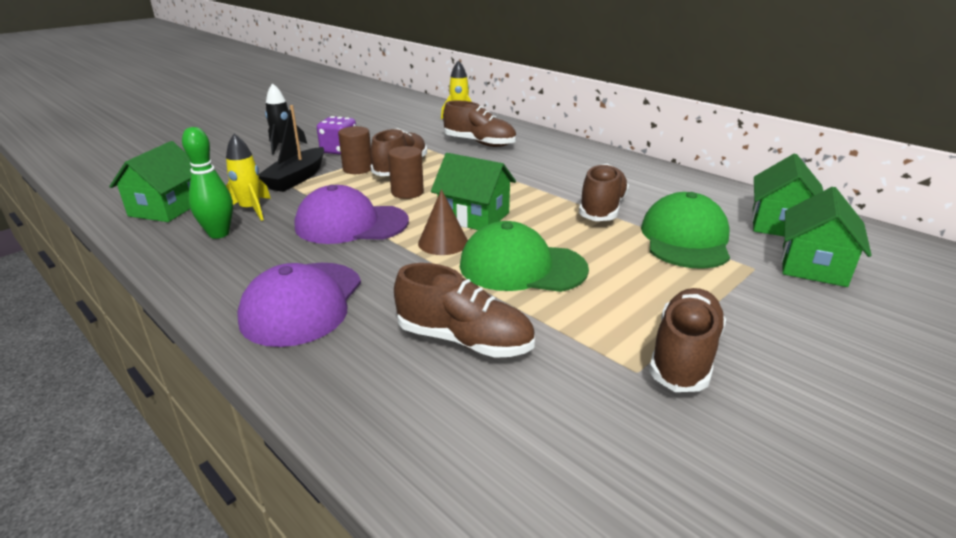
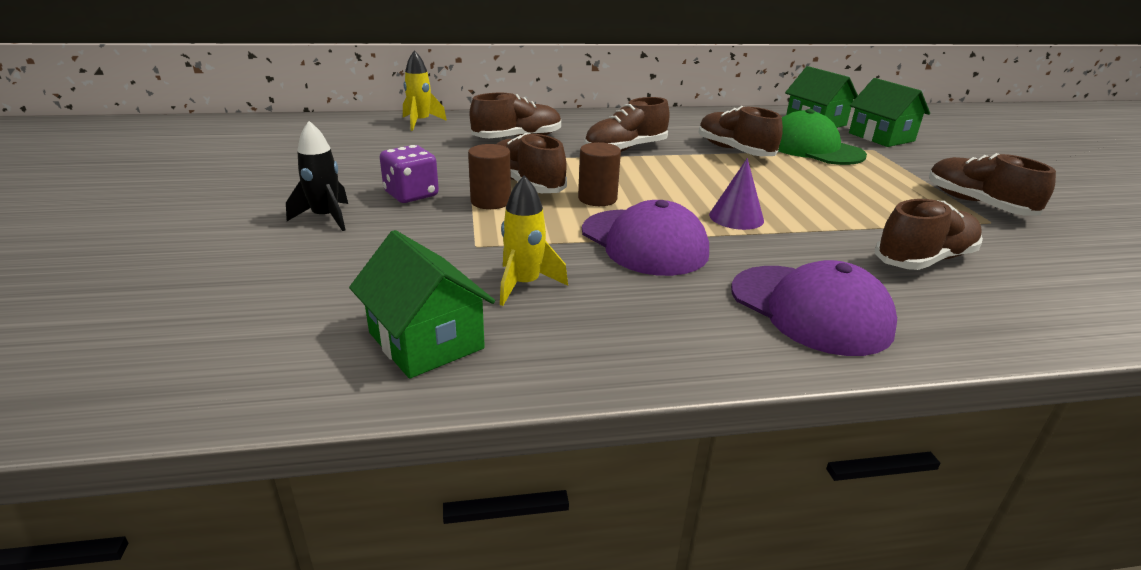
camera: 55 degrees left, 0 degrees up
(219, 234) = (575, 319): green bowling pin -> none
(296, 178) = (462, 237): black boat -> none
(351, 224) = (644, 242): purple cap -> purple cap turned 75 degrees counterclockwise
(443, 242) = (736, 217): brown cone -> purple cone
(474, 216) = (694, 191): green house -> none
(522, 267) = (813, 205): green cap -> none
(523, 174) = (625, 149): none -> brown shoe

